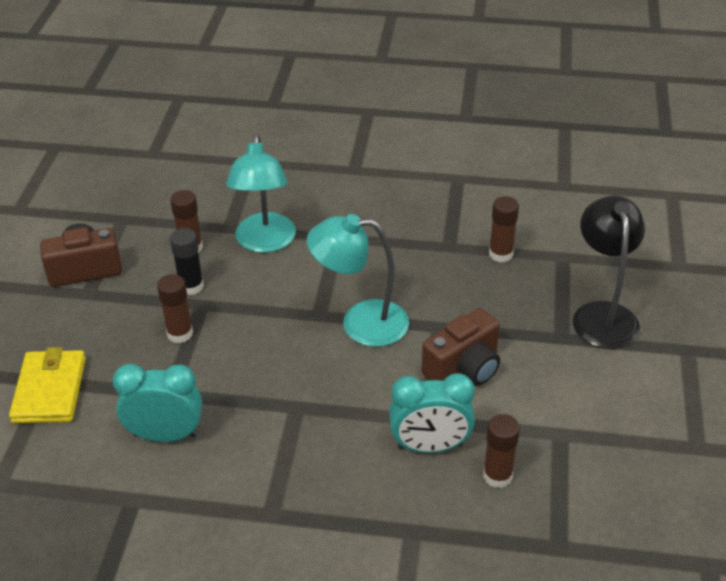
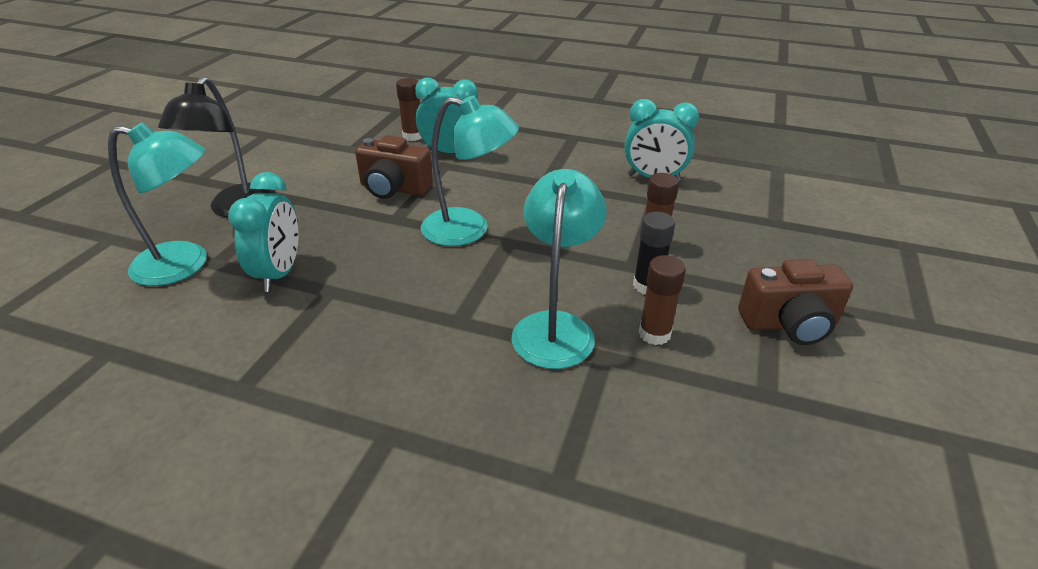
camera: 170 degrees left, 5 degrees down
(50, 390) = (768, 215): yellow wallet -> none
(464, 368) = (394, 189): brown camera -> brown camera turned 135 degrees counterclockwise
(500, 254) = (279, 273): brown glue stick -> turquoise clock
(584, 250) = (185, 265): none -> turquoise lamp

